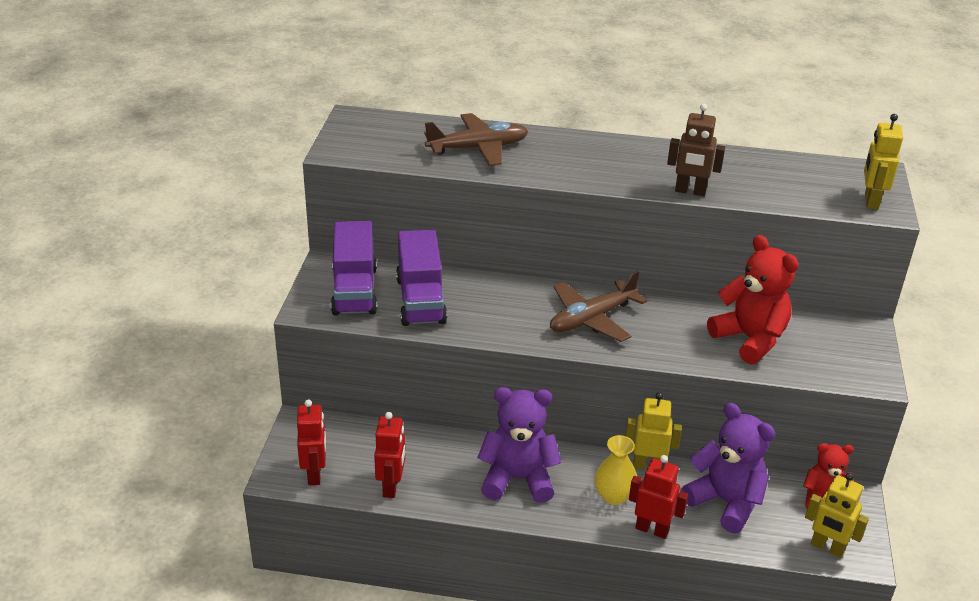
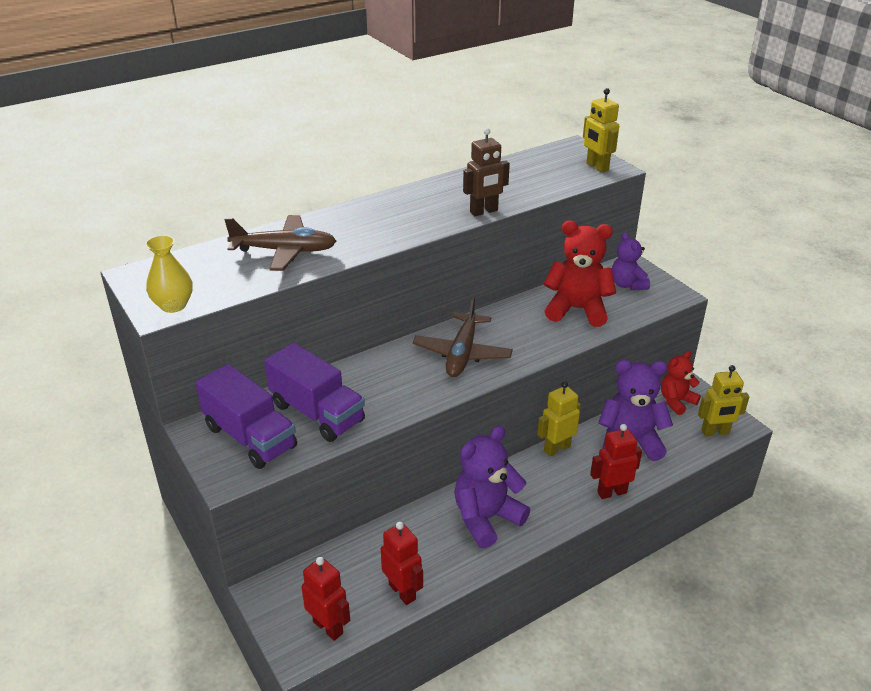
camera: 40 degrees left, 0 degrees up
(478, 148) = (285, 251): brown plane -> brown plane turned 60 degrees clockwise
(614, 496) = (561, 485): yellow vase -> yellow vase (173, 305)
(836, 344) = (627, 285): none -> purple teddy bear

